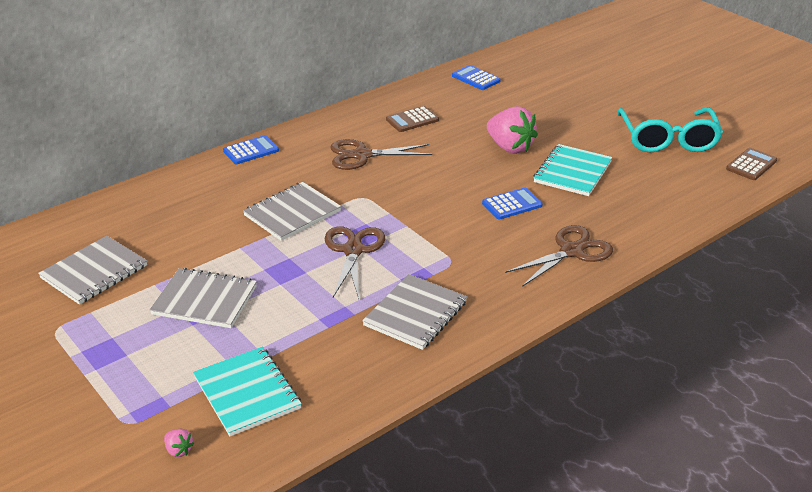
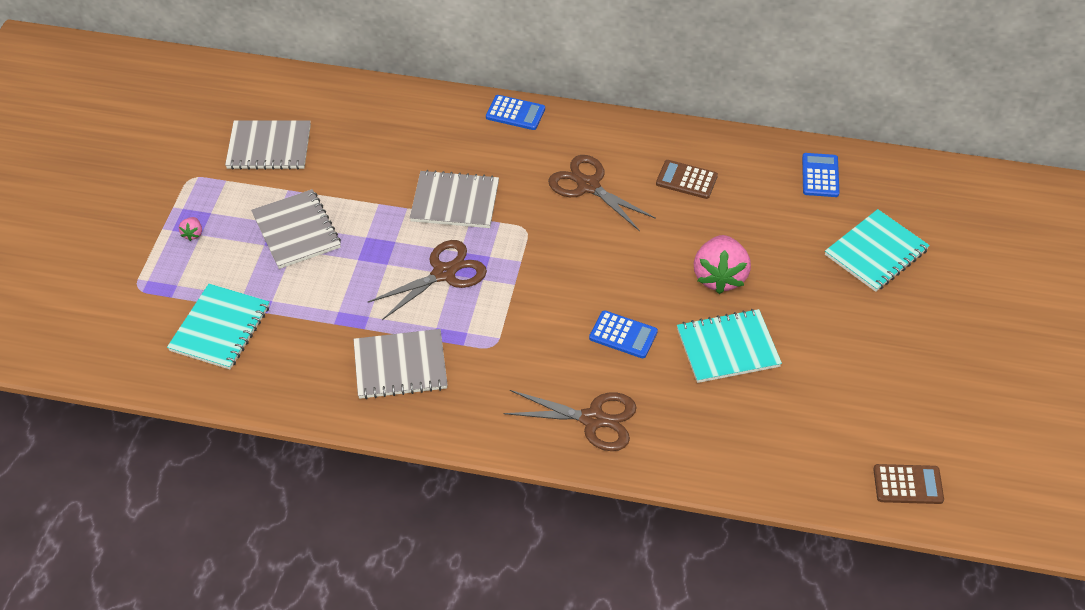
camera: 50 degrees right, 15 degrees up
(179, 450) = (135, 333): pink strawberry -> pink strawberry (193, 234)
(560, 91) = (876, 252): none -> turquoise notebook
(668, 139) = (878, 390): turquoise glasses -> none

